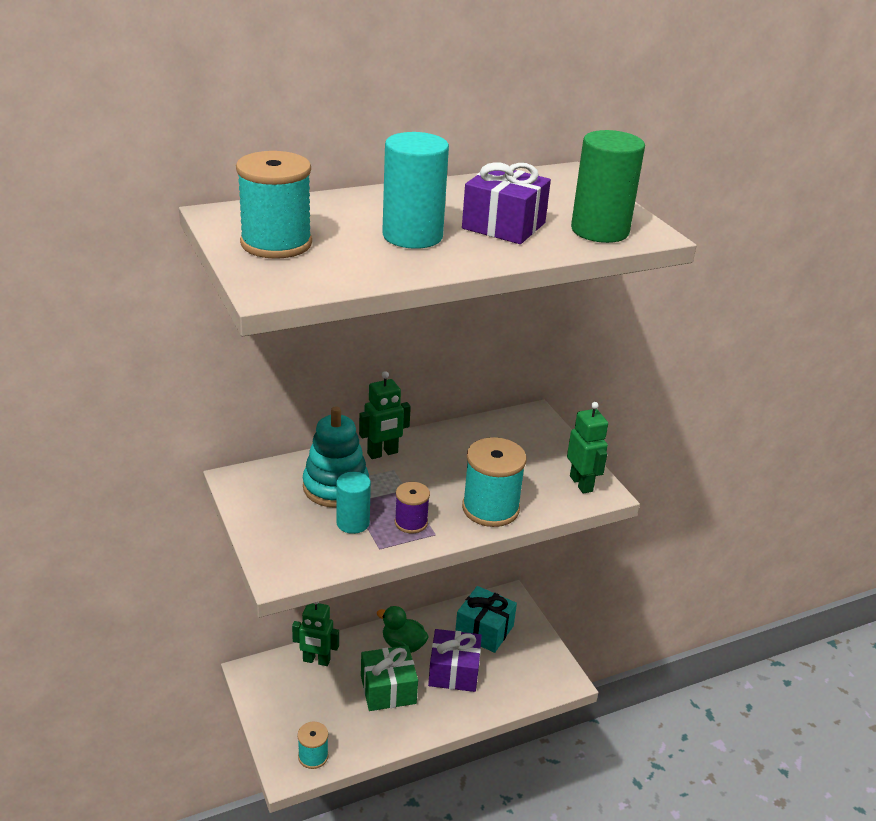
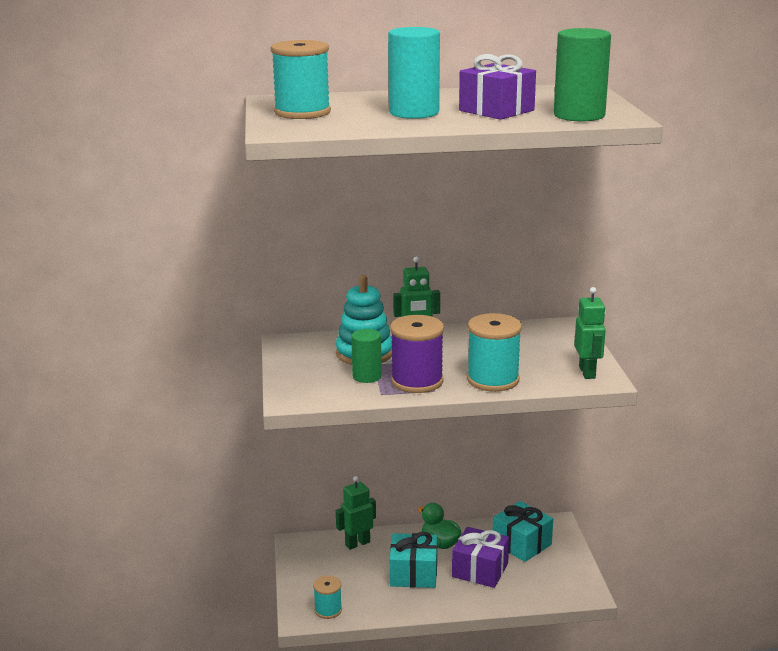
camera: 20 degrees right, 10 degrees down
(316, 660) = (357, 543): green robot -> green robot turned 120 degrees clockwise
(353, 523) = (367, 376): turquoise cylinder -> green cylinder
(388, 689) = (413, 573): green gift -> turquoise gift
(411, 522) = (417, 381): purple spool -> purple spool, size x1.76

